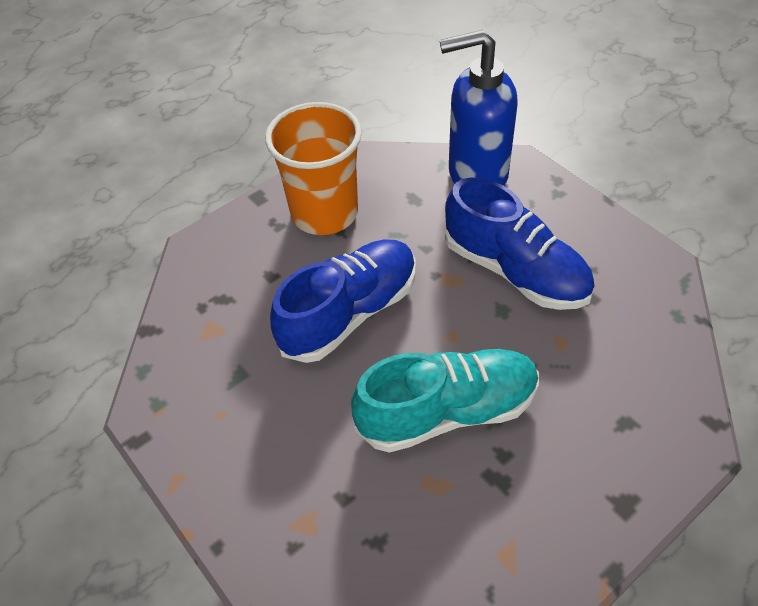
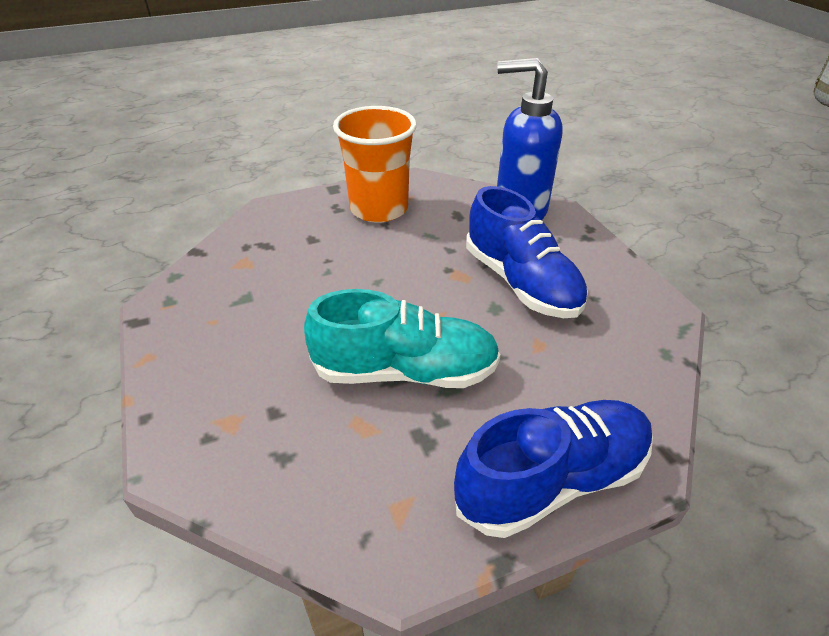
camera: 15 degrees right, 10 degrees down
(350, 313) = (360, 278): blue shoe -> blue shoe (552, 480)

